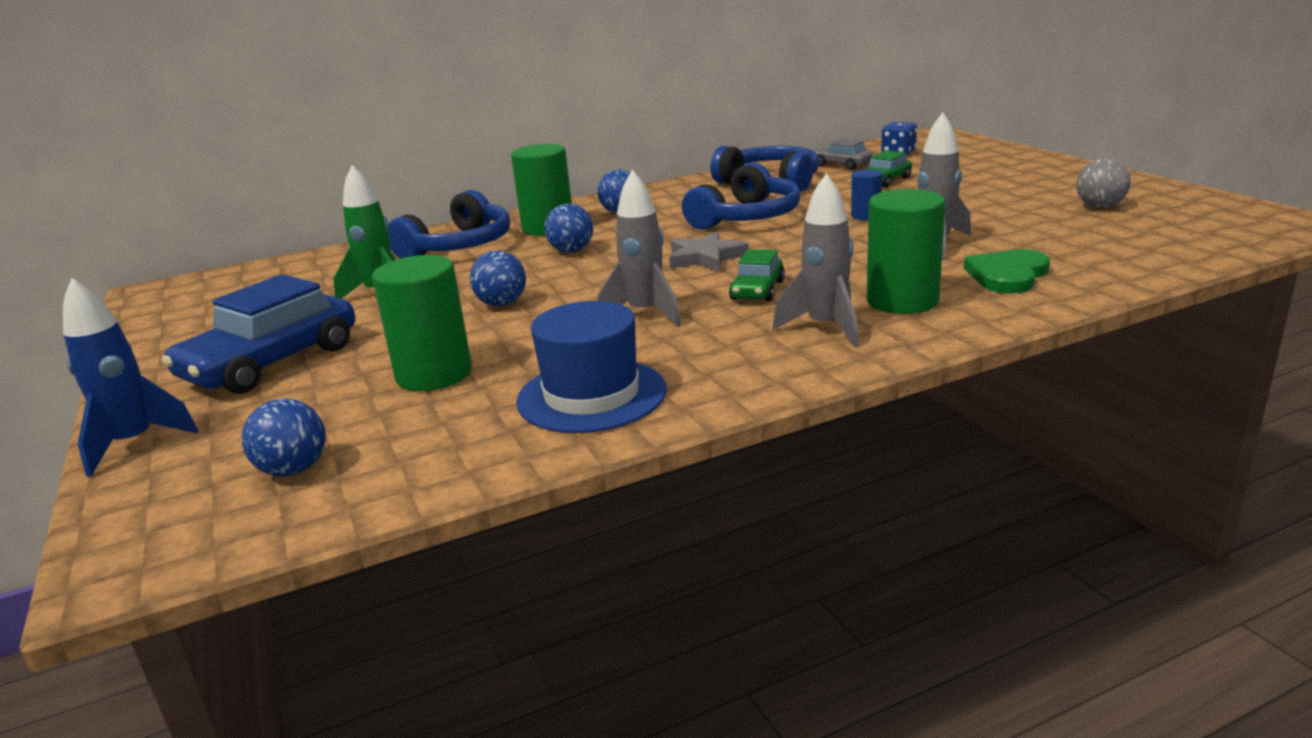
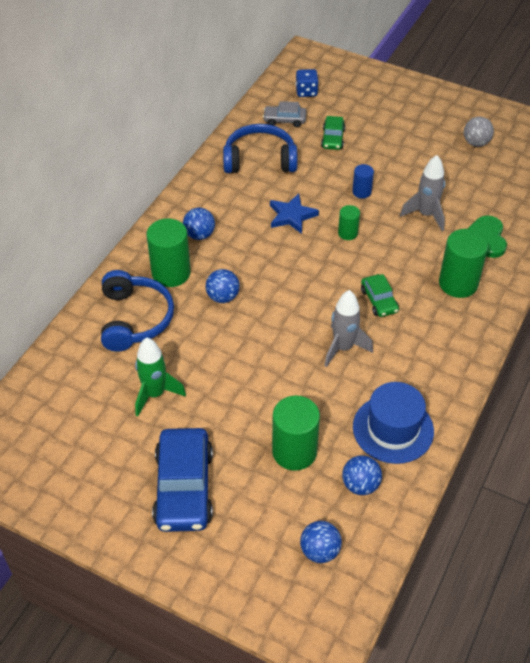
camera: 40 degrees left, 25 degrees up
(134, 444) = (207, 583): blue rocket -> none
(502, 304) = (250, 372): blue ball -> blue ball (360, 485)
(705, 257) = (315, 275): grey star -> none
(747, 217) = (292, 216): blue headphones -> blue star
(798, 238) = (347, 233): none -> green cylinder
(825, 328) = (444, 323): grey rocket -> none

